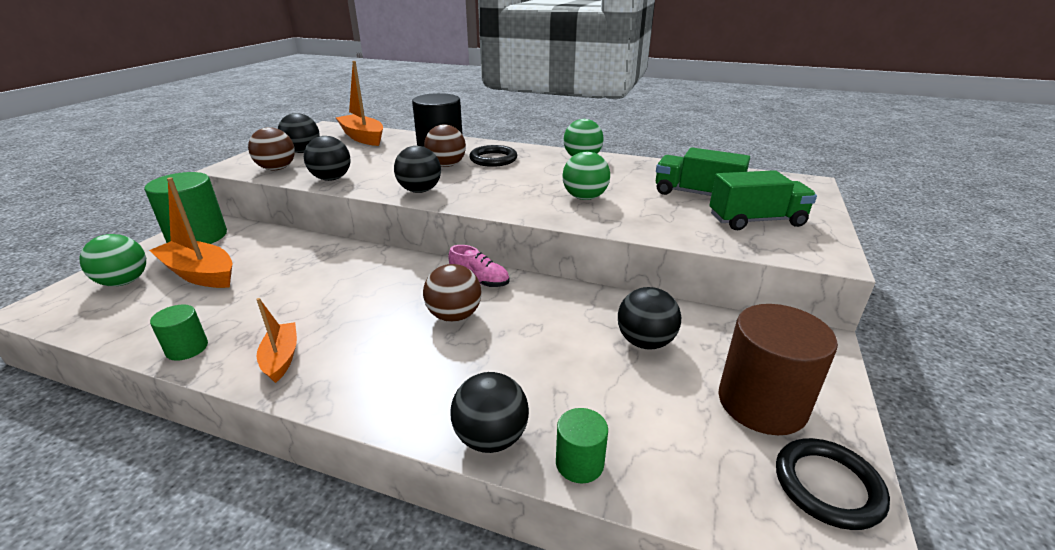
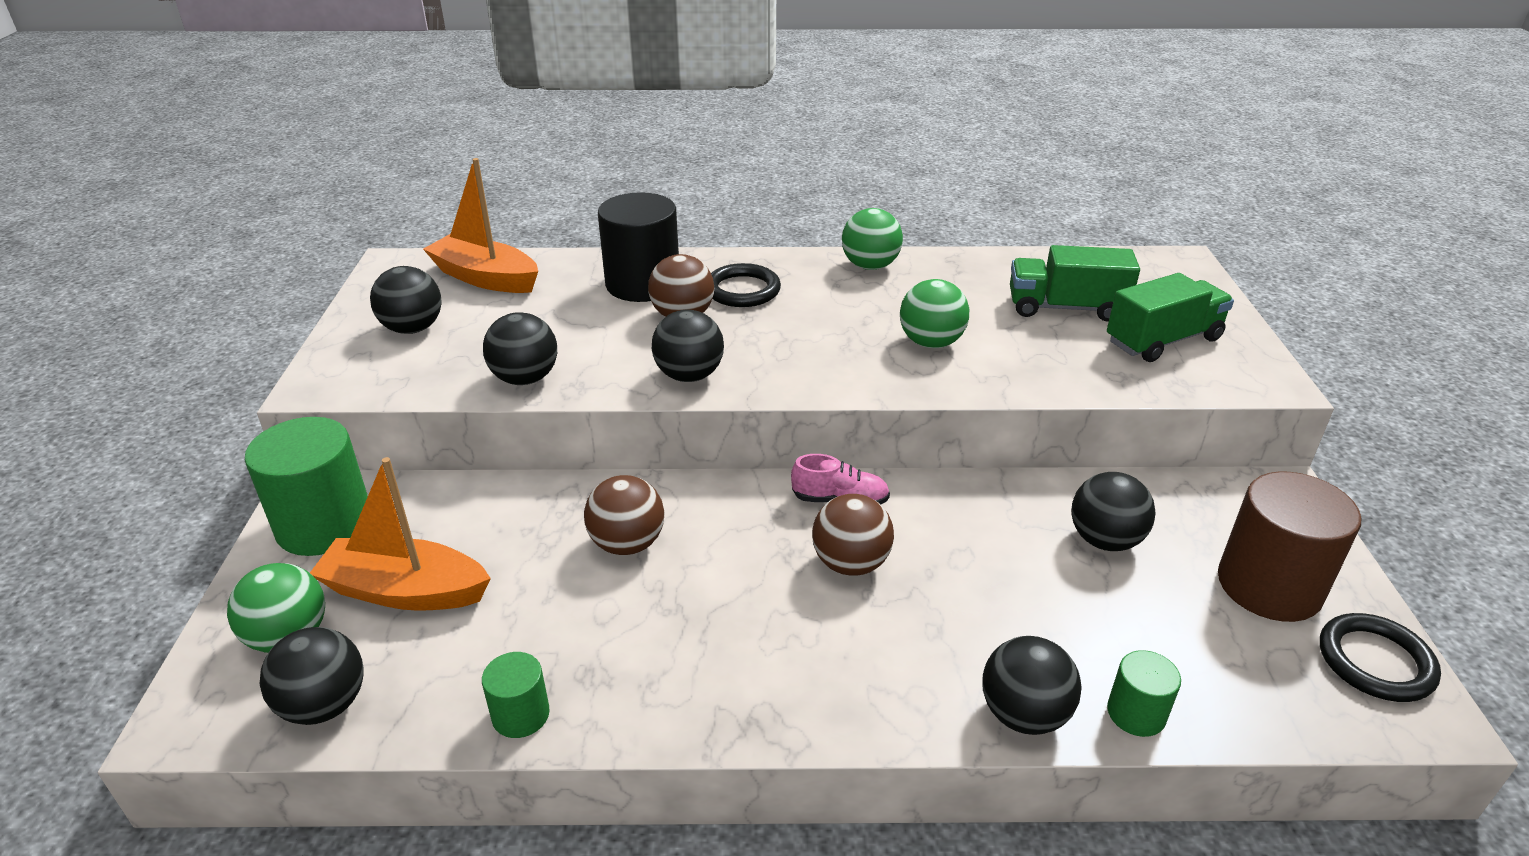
camera: 20 degrees left, 5 degrees up
(102, 317) = (325, 705): none -> black ball
(277, 169) = (408, 375): brown ball -> brown ball (627, 544)
(281, 358) = (673, 689): orange boat -> none

